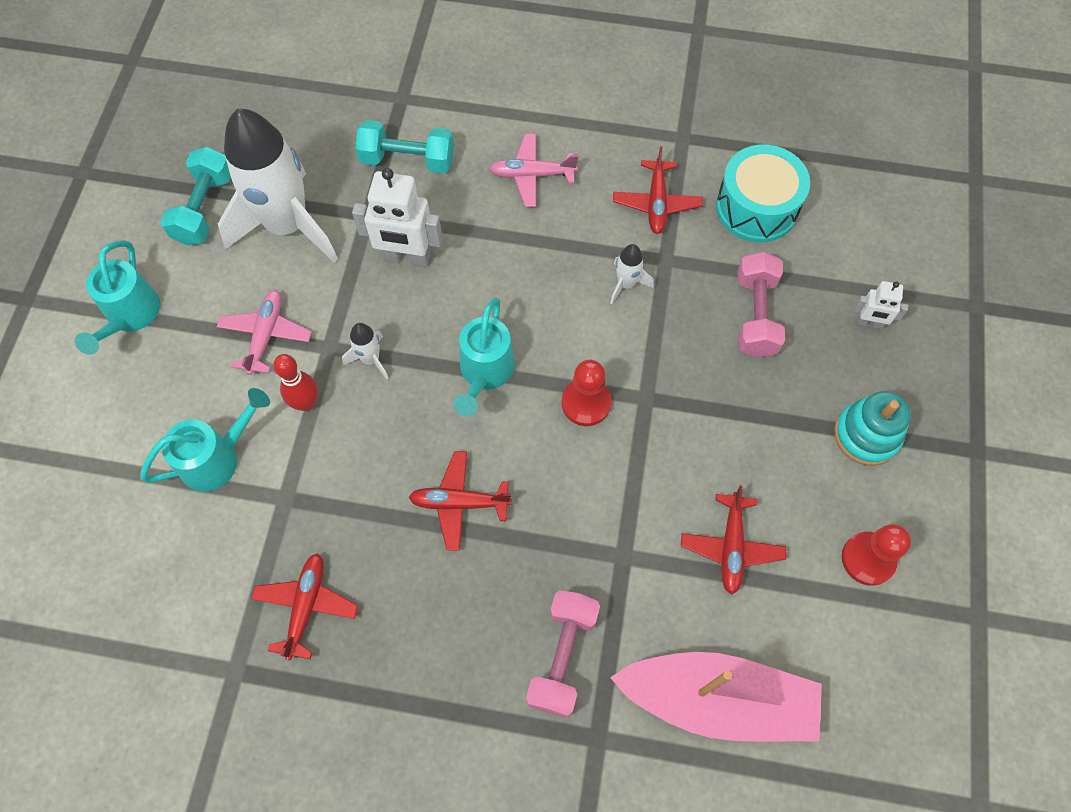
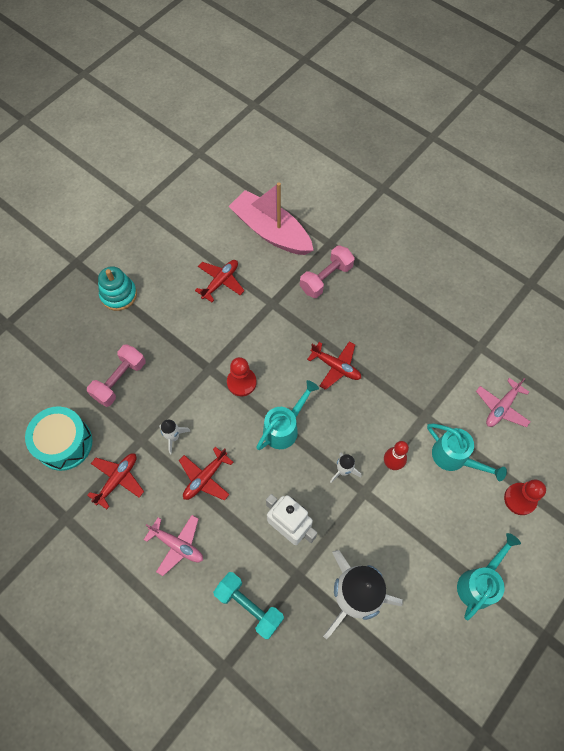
camera: 150 degrees left, 0 degrees up
(205, 209) = (404, 645): turquoise dumbbell -> none
(217, 458) = (454, 457): turquoise watering can -> turquoise watering can turned 135 degrees counterclockwise
(266, 335) = (398, 521): pink plane -> pink plane (501, 407)
(306, 606) = (434, 358): red plane -> red plane (205, 478)
(868, 559) = (165, 247): red pawn -> red pawn (520, 499)
(869, 323) = (67, 345): white robot -> none

